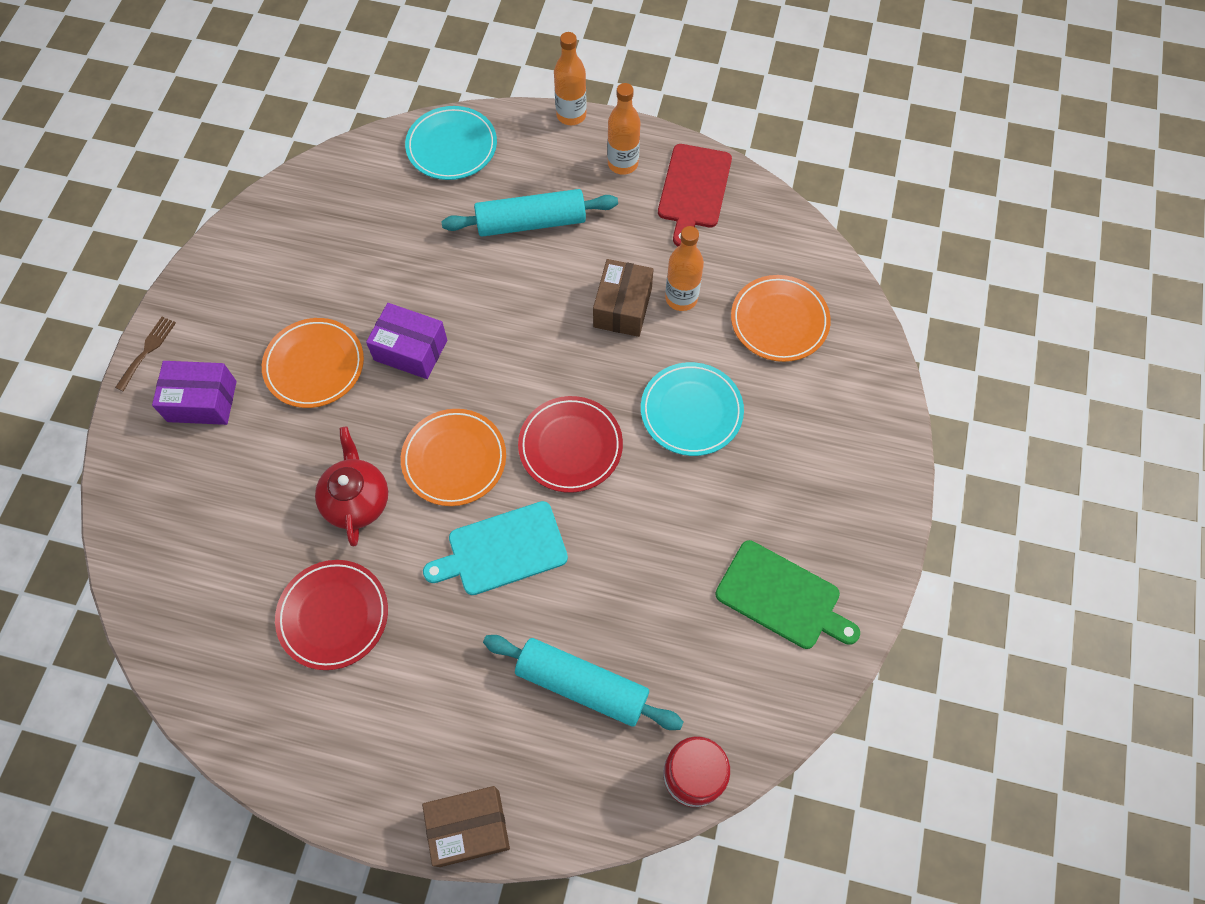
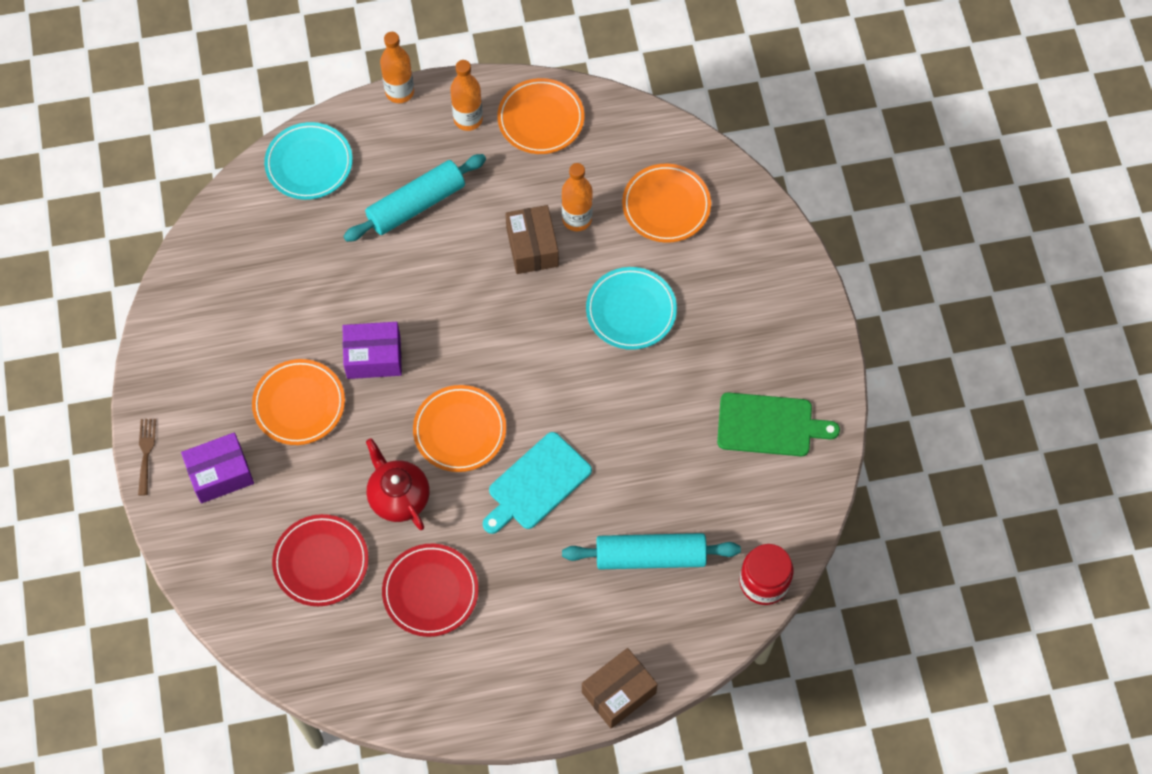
camera: 25 degrees left, 0 degrees up
(570, 446) = (548, 380): red plate -> red plate (321, 562)
(693, 190) = (541, 119): red cutting board -> orange plate

